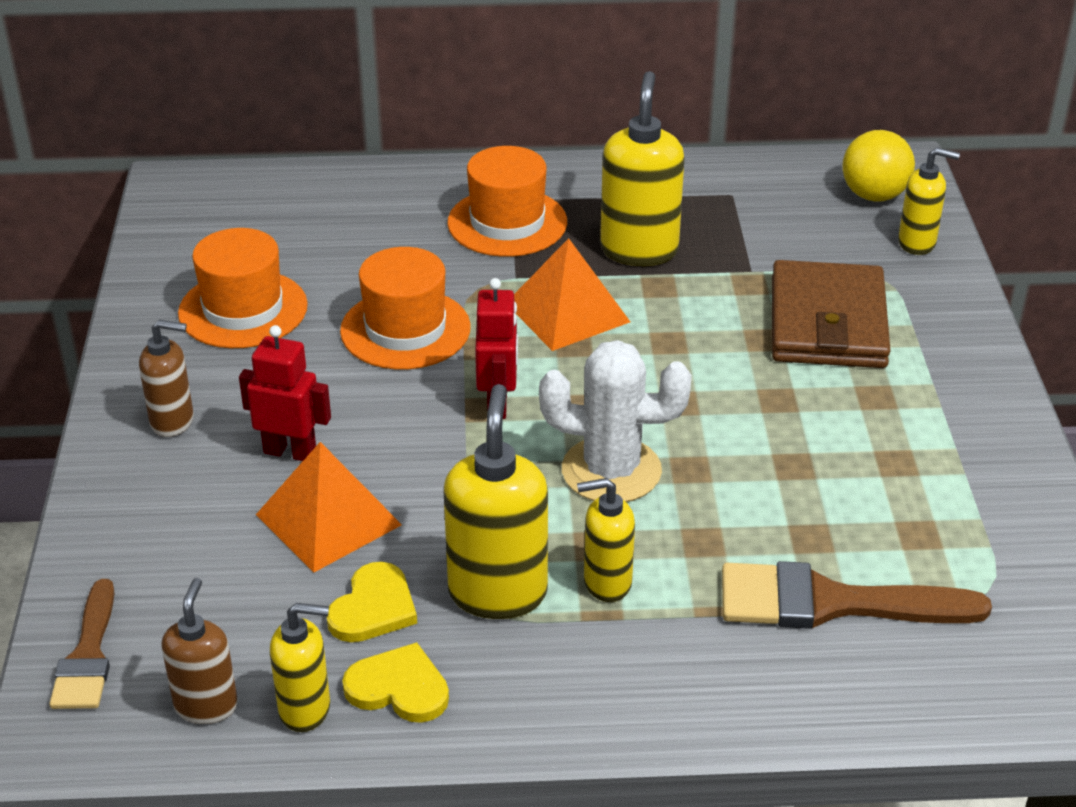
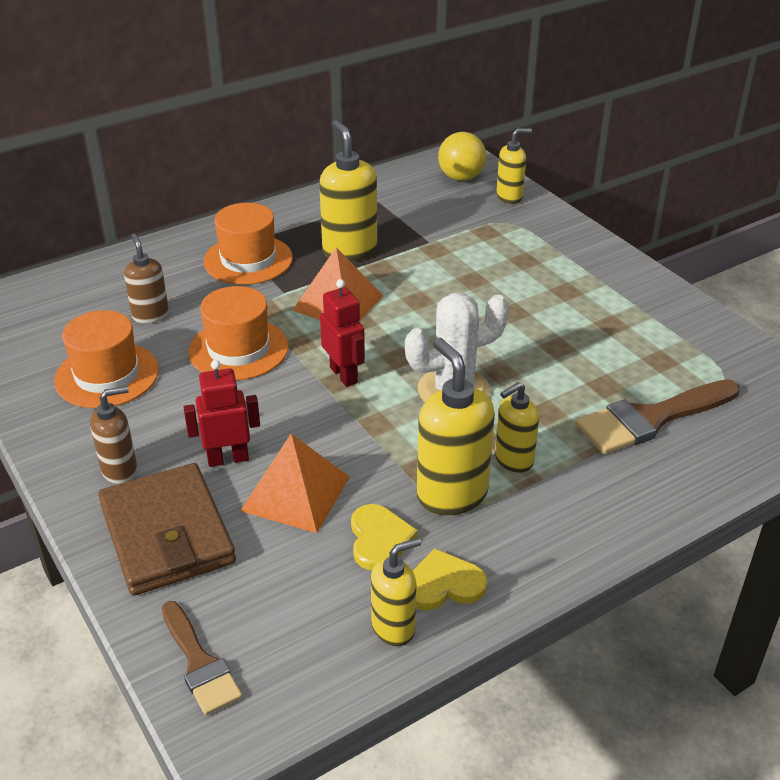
camera: 30 degrees left, 0 degrees up
(206, 705) = (321, 658): brown soap dispenser -> brown soap dispenser (150, 315)
(827, 323) = (501, 258): brown wallet -> brown wallet (167, 534)

